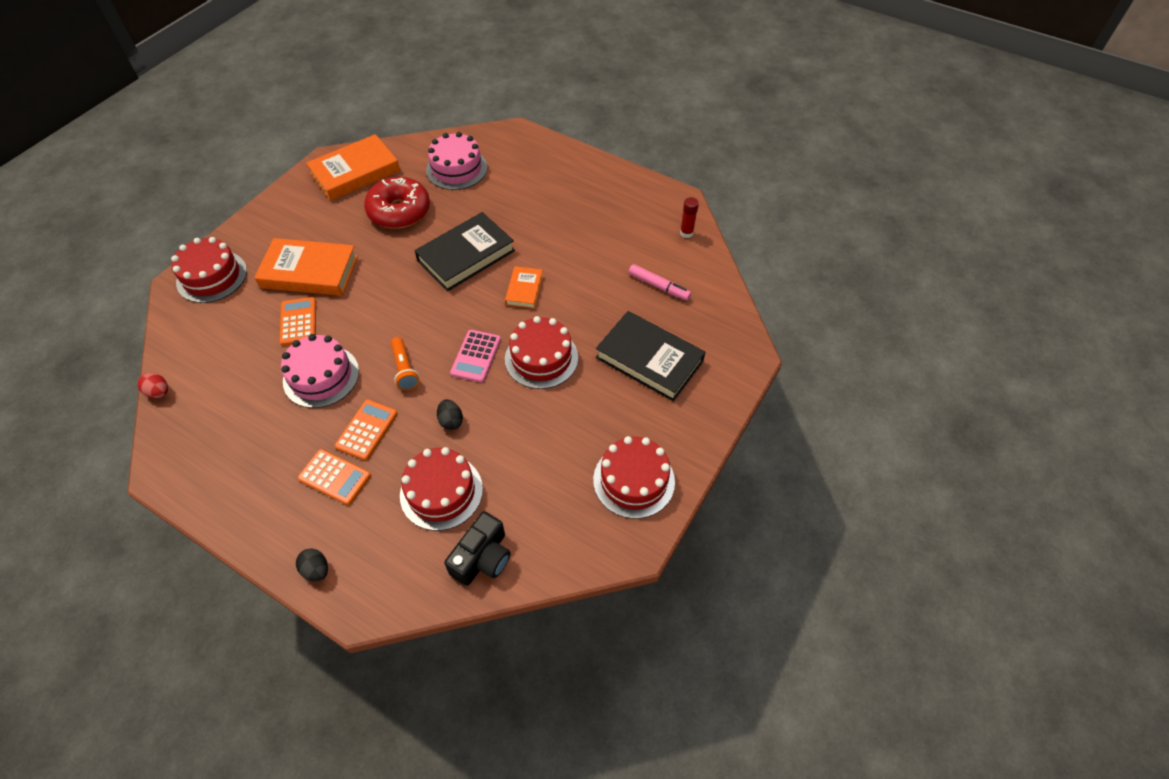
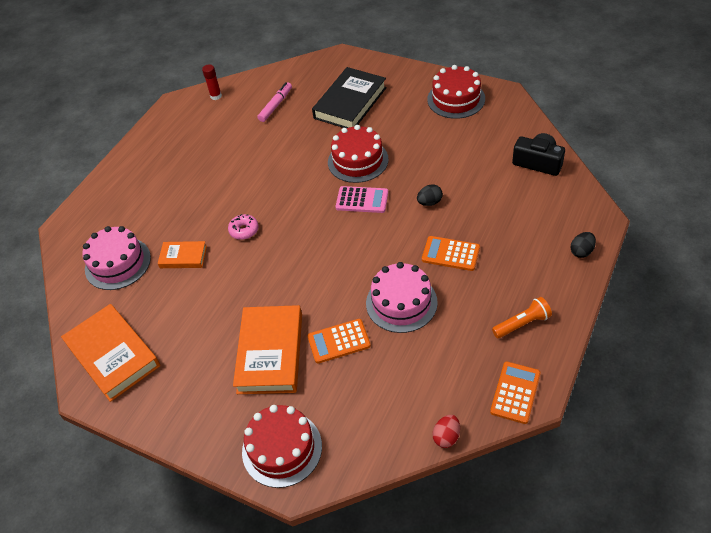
camera: 90 degrees left, 5 degrees down
(334, 477) = (500, 263): orange calculator -> orange calculator (515, 392)
(399, 211) = (180, 297): red donut -> none
(405, 369) = (383, 244): orange flashlight -> orange flashlight (522, 324)
(441, 492) = (494, 194): red cake -> none
(466, 255) = (244, 230): black book -> pink donut
(524, 290) = (285, 183): orange book -> orange book (183, 257)

